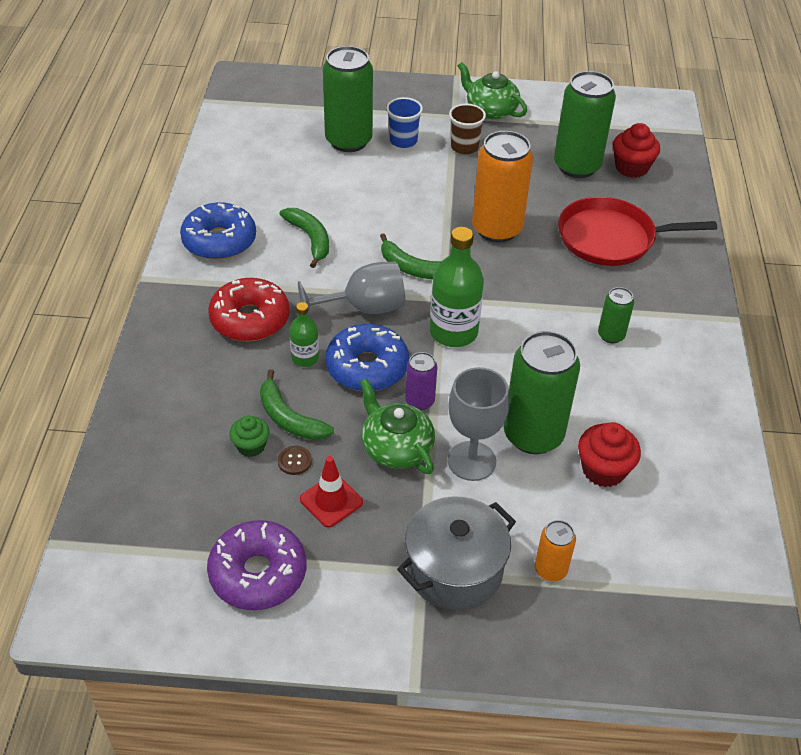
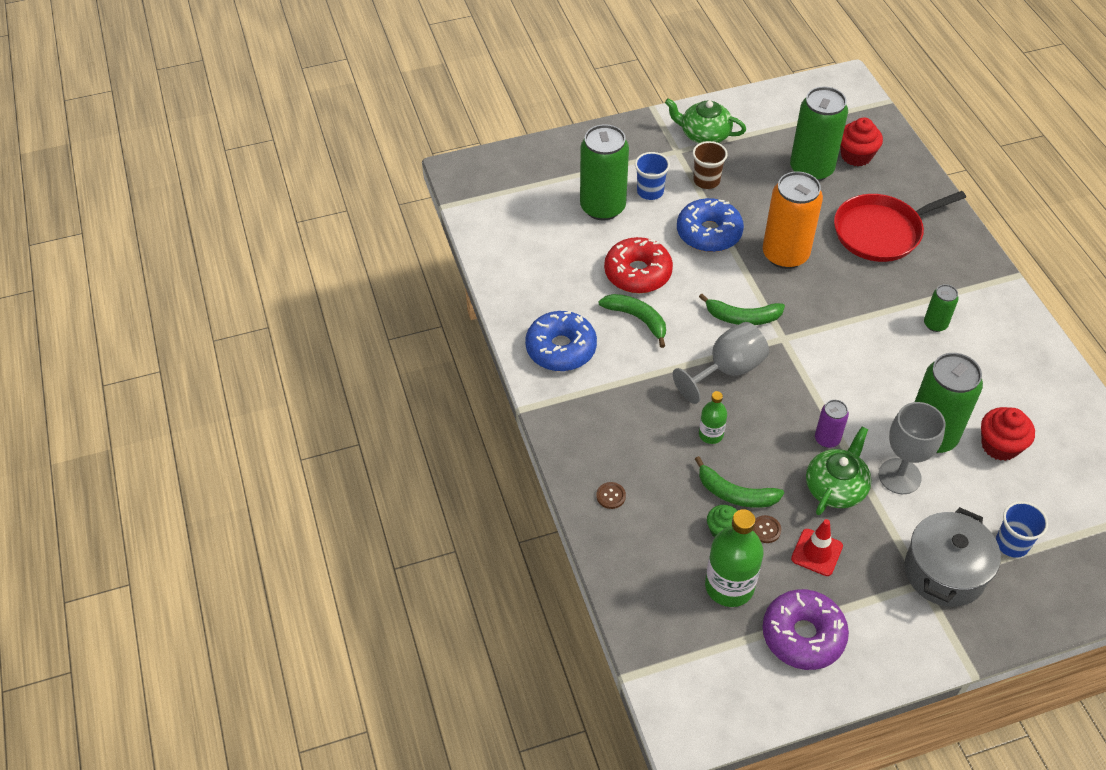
camera: 20 degrees left, 5 degrees up
(167, 378) = (611, 496): none -> brown button
(250, 319) = (640, 415): red donut -> red donut (637, 273)
(367, 367) = (766, 424): blue donut -> blue donut (709, 233)
(396, 448) = (835, 487): green teapot -> green teapot turned 90 degrees clockwise
(453, 332) = (813, 366): green bottle -> green bottle (729, 586)
(550, 569) = (1012, 544): orange can -> blue cup

